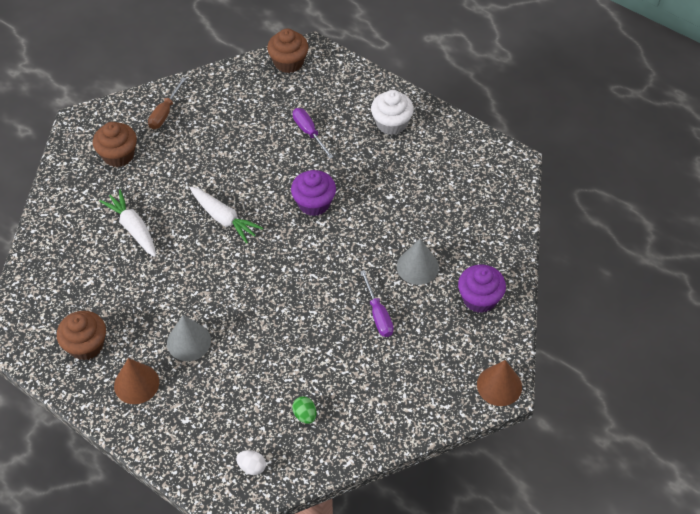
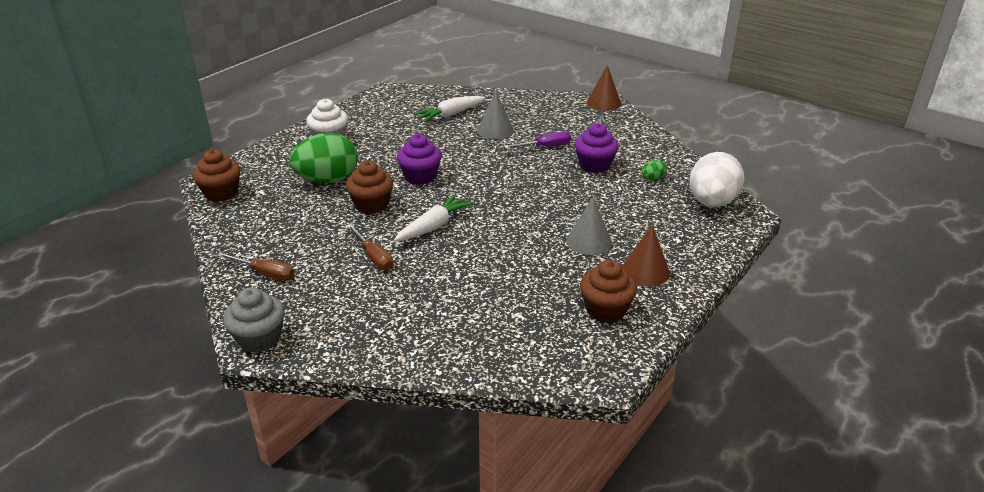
camera: 90 degrees left, 20 degrees down
(87, 123) = (259, 338): none -> grey cupcake
(118, 155) = (325, 306): brown cupcake -> brown cupcake (371, 205)
(133, 228) = (441, 286): white carrot -> white carrot (450, 115)
(180, 179) = (374, 257): none -> brown screwdriver
(252, 467) = (711, 202): white egg -> white egg, size x2.49
(309, 132) = (328, 180): purple screwdriver -> green egg
(479, 299) = (526, 107): purple cupcake -> purple cupcake (594, 165)

